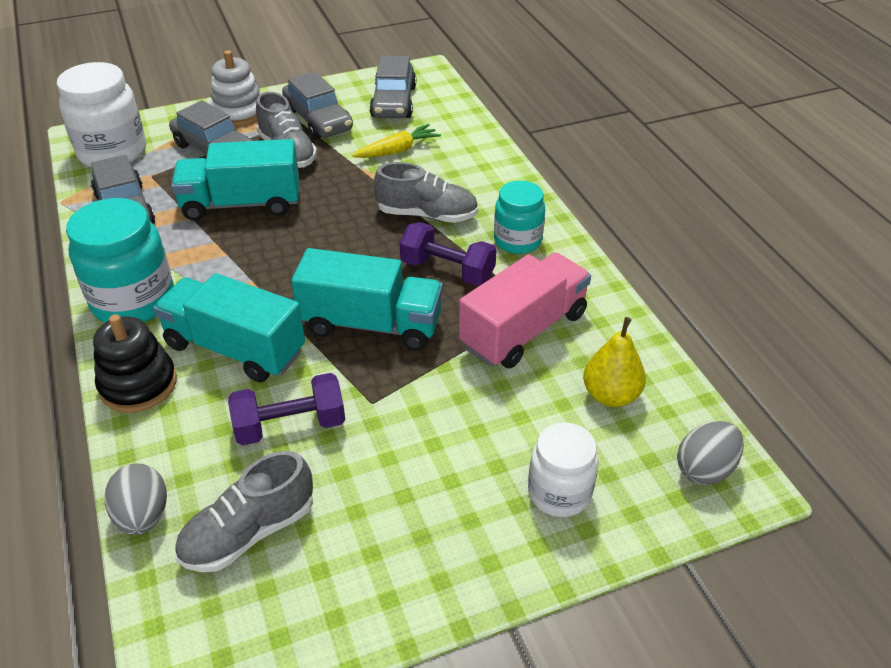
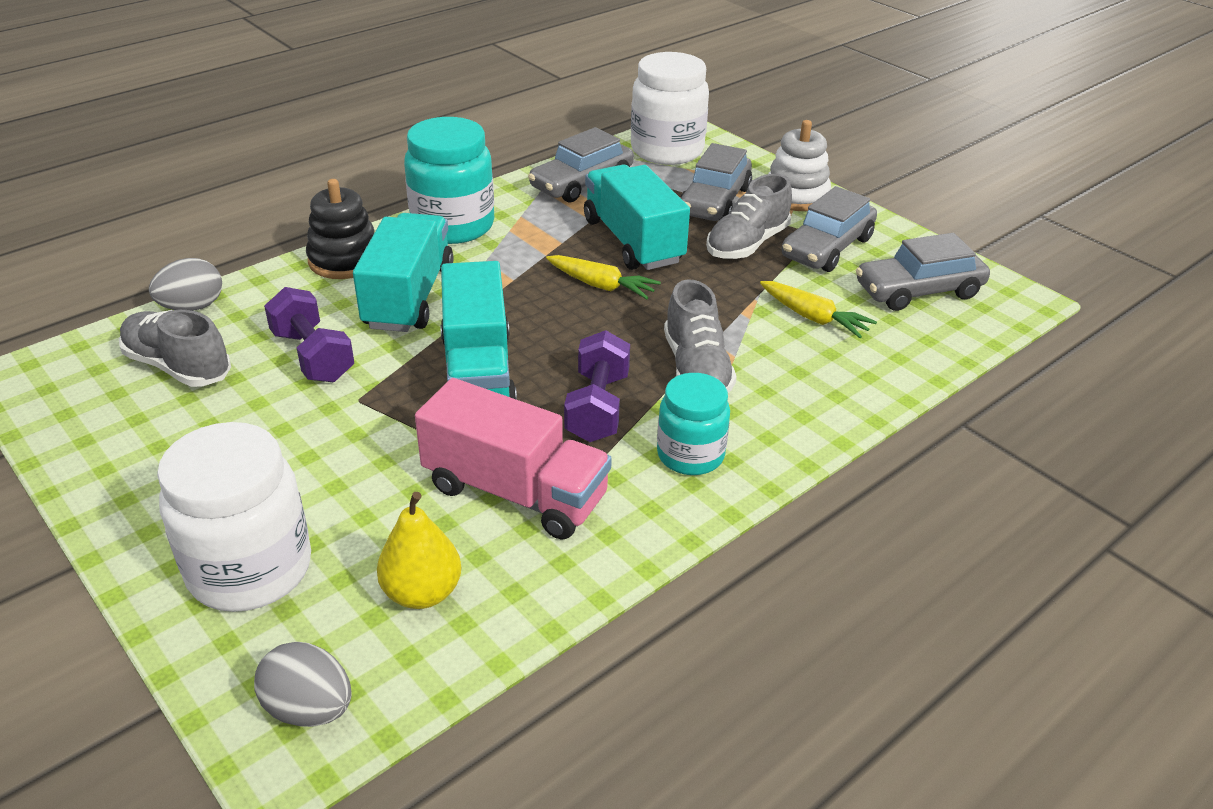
camera: 70 degrees right, 5 degrees down
(294, 235) = (601, 286): none -> yellow carrot
(559, 493) = (250, 569): white jar -> white jar, size x1.60

